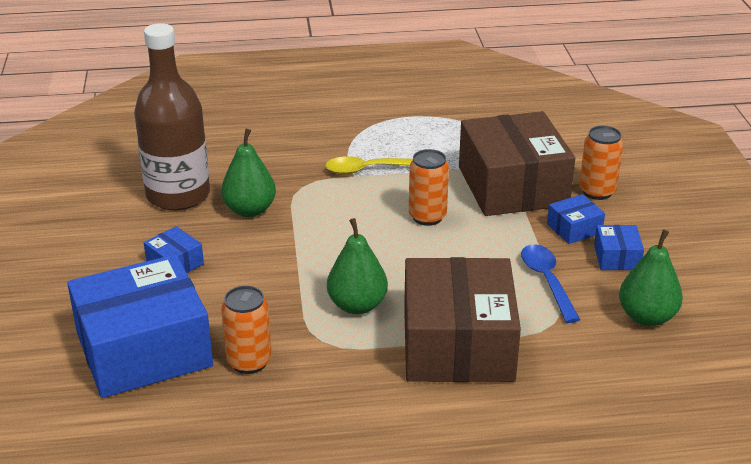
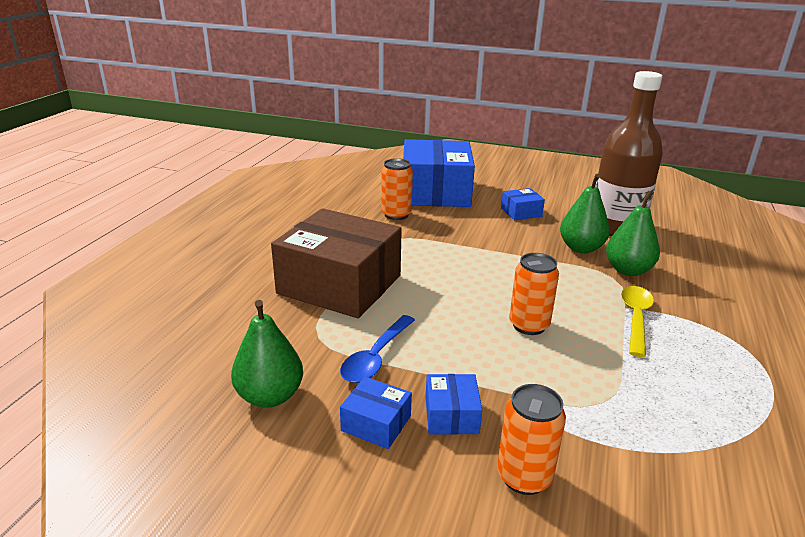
camera: 115 degrees right, 5 degrees down
(357, 305) = (421, 259): green pear -> green pear (628, 270)
(512, 186) = (567, 404): brown box -> none
(547, 281) = (376, 357): blue spoon -> blue spoon turned 105 degrees clockwise

